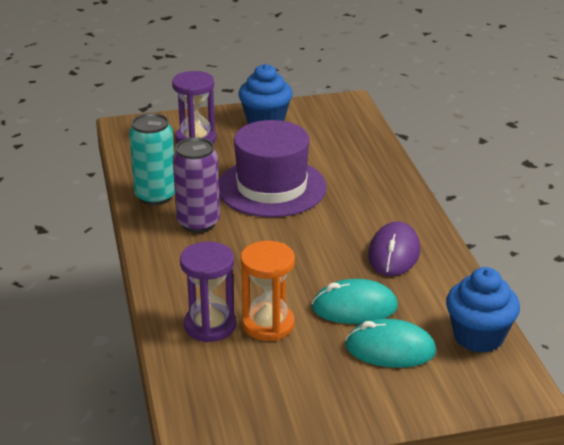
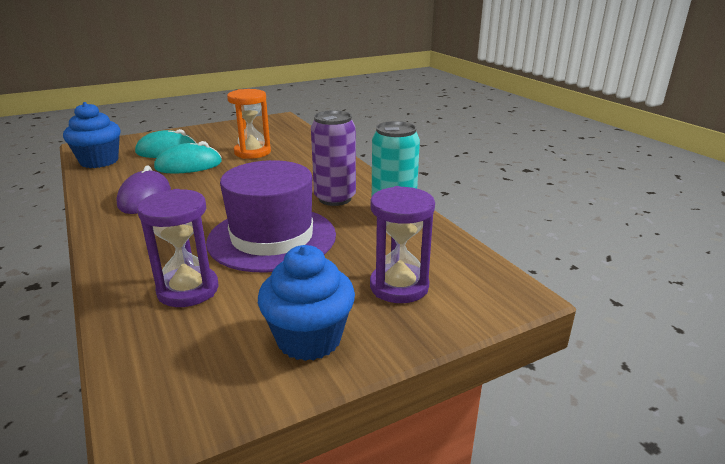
camera: 165 degrees right, 5 degrees down
(210, 325) = (292, 148): purple hourglass -> purple hourglass (188, 290)

